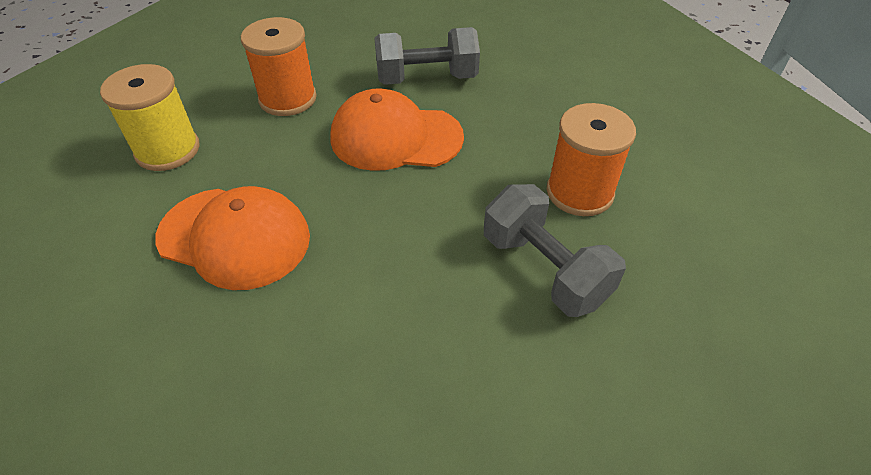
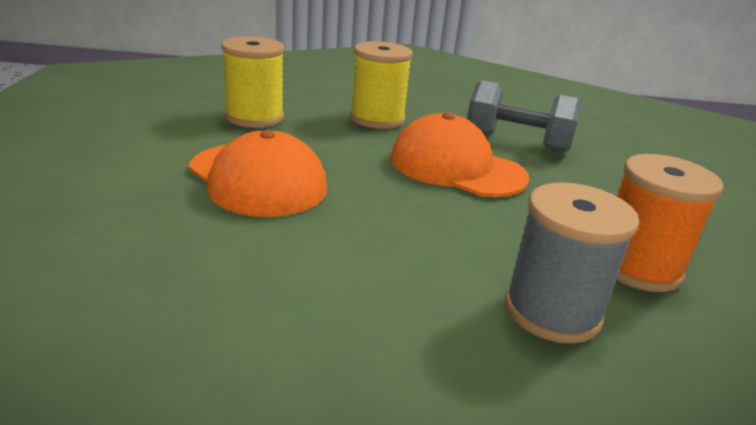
camera: 25 degrees right, 20 degrees down
(288, 99) = (377, 119): orange spool -> yellow spool
(544, 269) = (552, 311): grey dumbbell -> grey spool

